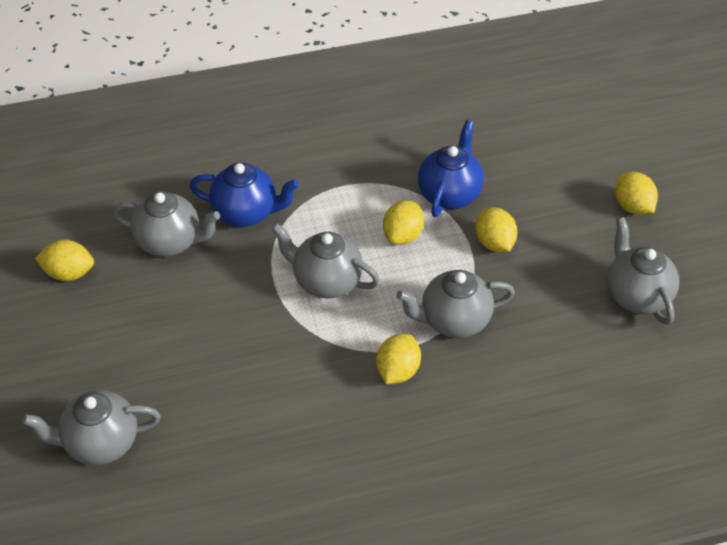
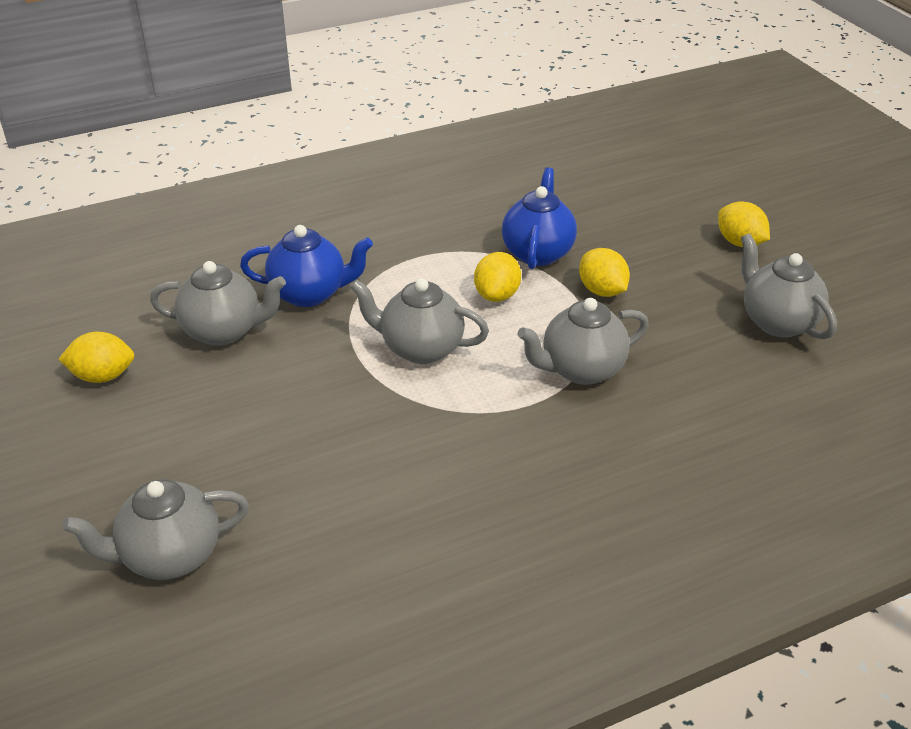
camera: 10 degrees left, 10 degrees down
(398, 371) = (531, 428): yellow lemon -> none

